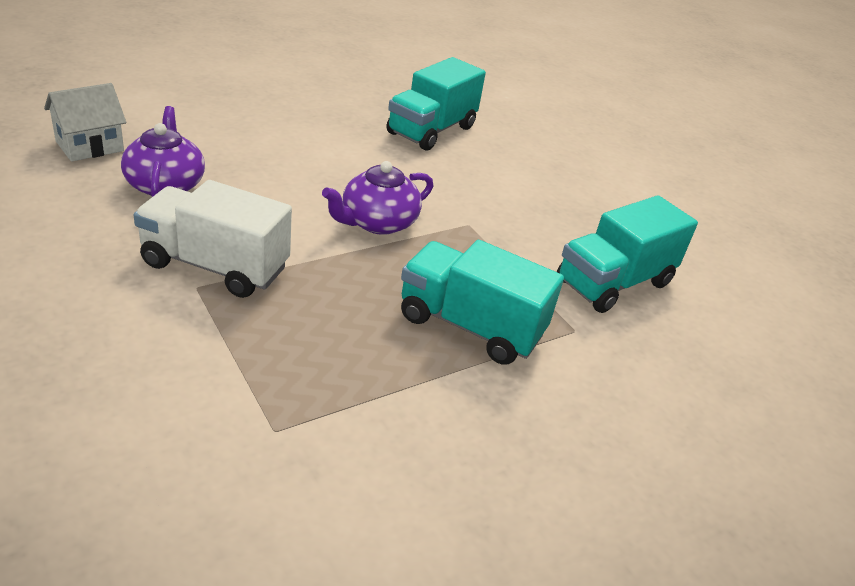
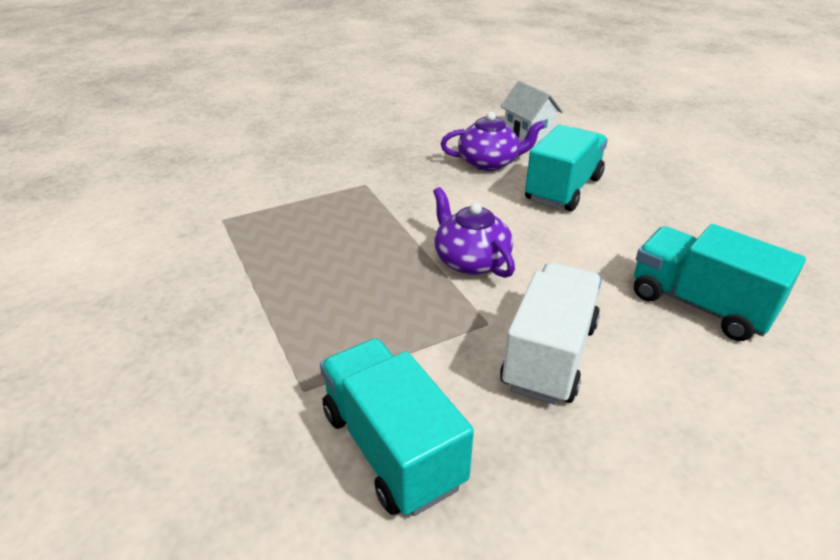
camera: 100 degrees right, 0 degrees up
(215, 266) = (389, 188): white truck -> white truck (549, 355)
(470, 326) = (315, 311): turquoise truck -> turquoise truck (563, 189)

